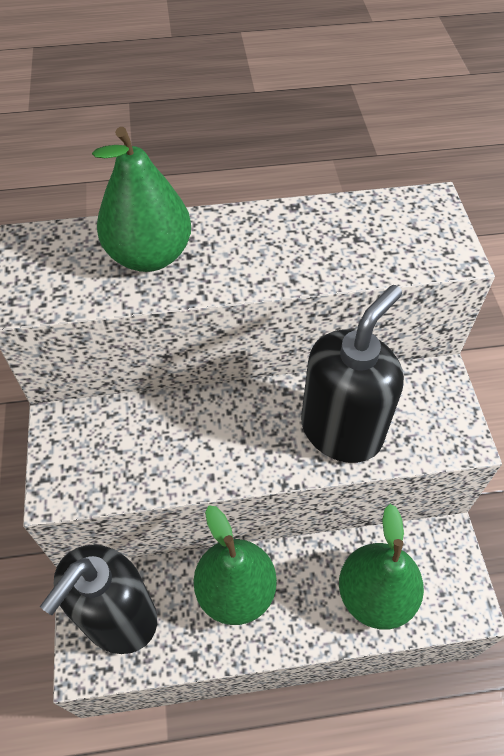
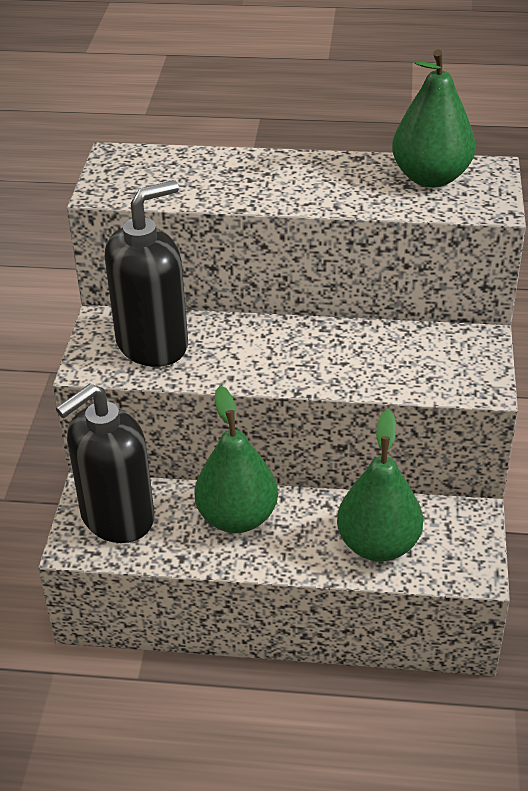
camera: 15 degrees right, 15 degrees down
(149, 255) = (215, 175): green pear -> green pear (431, 177)
(341, 430) = (366, 363): black soap dispenser -> black soap dispenser (153, 344)

